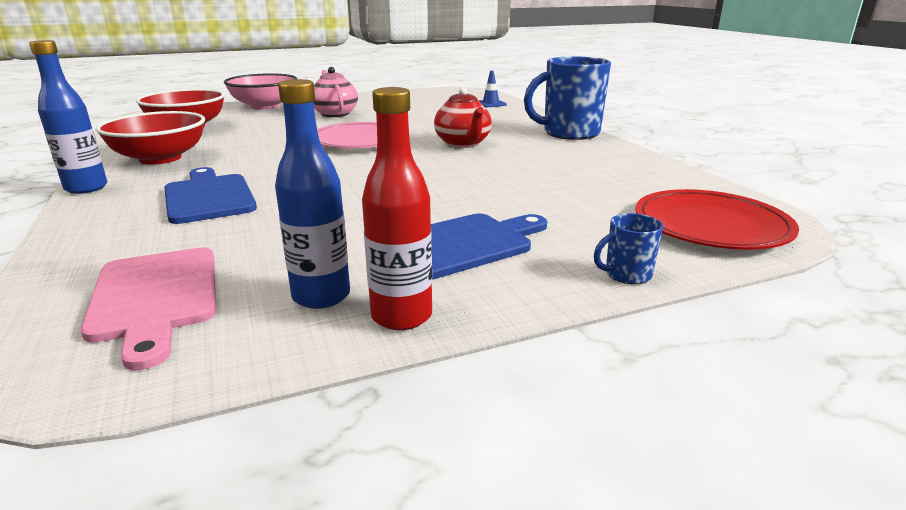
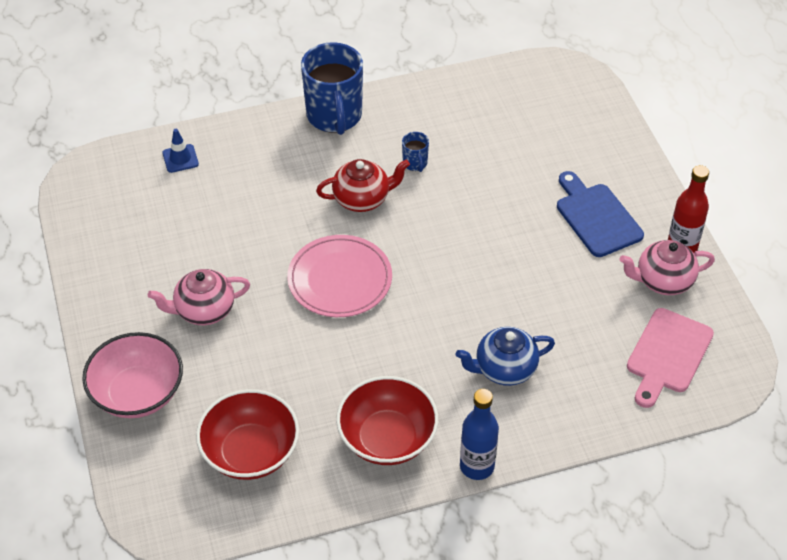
camera: 85 degrees left, 25 degrees up
(155, 297) = (667, 354): pink cutting board -> pink cutting board turned 135 degrees clockwise
(209, 197) = (504, 369): blue cutting board -> blue teapot
(321, 296) = (663, 281): blue bottle -> pink teapot
(626, 275) = (635, 153): blue mug -> blue mug (415, 163)
(711, 225) = (568, 97): red plate -> none

